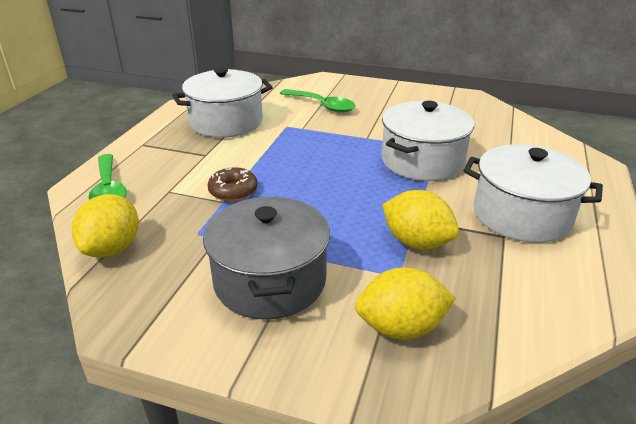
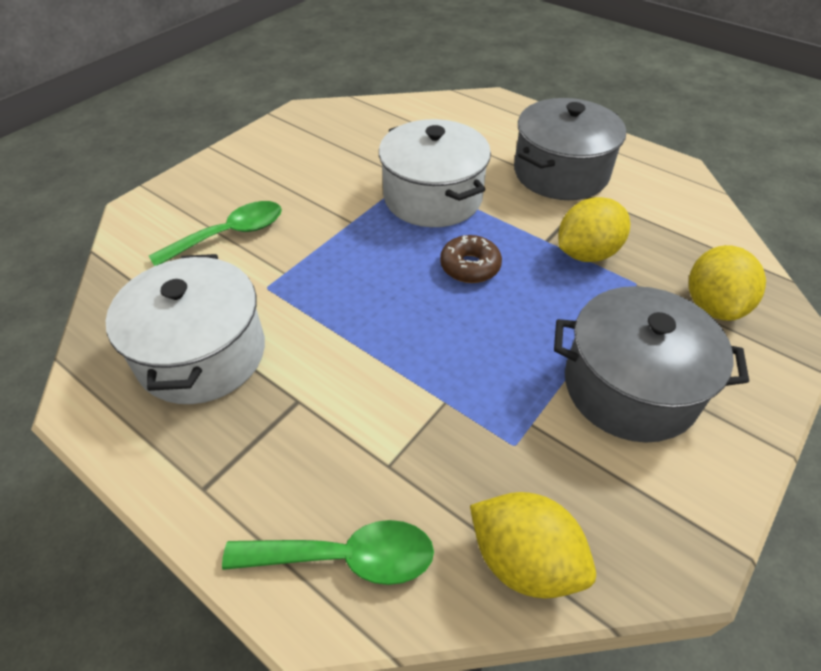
camera: 70 degrees left, 15 degrees up
(233, 191) = (423, 385): brown donut -> brown donut (470, 266)
(521, 215) = (560, 173): white pot -> grey pot

